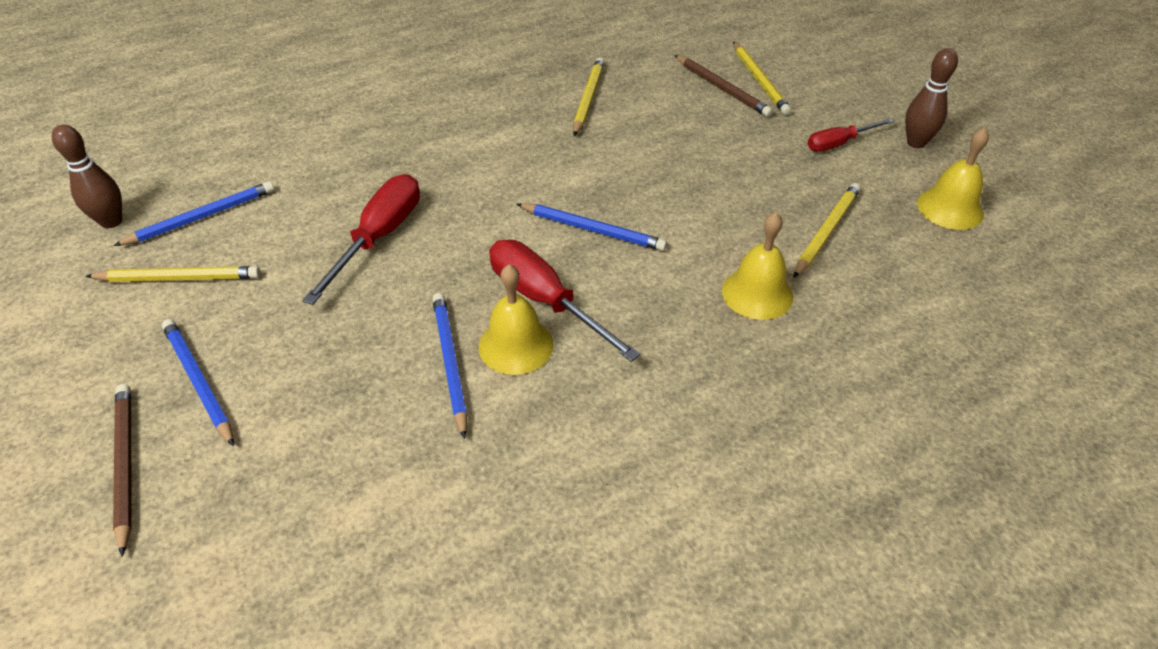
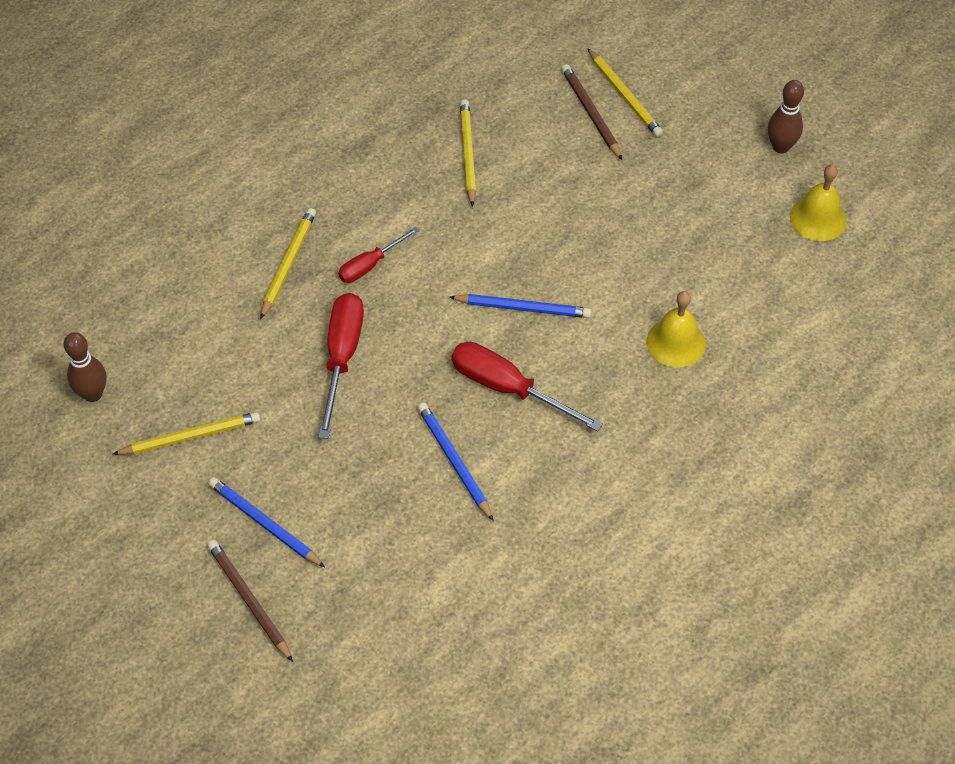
camera: 15 degrees left, 10 degrees up
(201, 217) = (172, 371): blue pencil -> none
(515, 345) = (499, 434): yellow bell -> none
(721, 88) = (591, 113): brown pencil -> brown pencil turned 150 degrees counterclockwise
(826, 232) = (719, 267): yellow pencil -> yellow pencil (288, 264)
(839, 143) = (713, 162): red screwdriver -> red screwdriver (370, 265)

